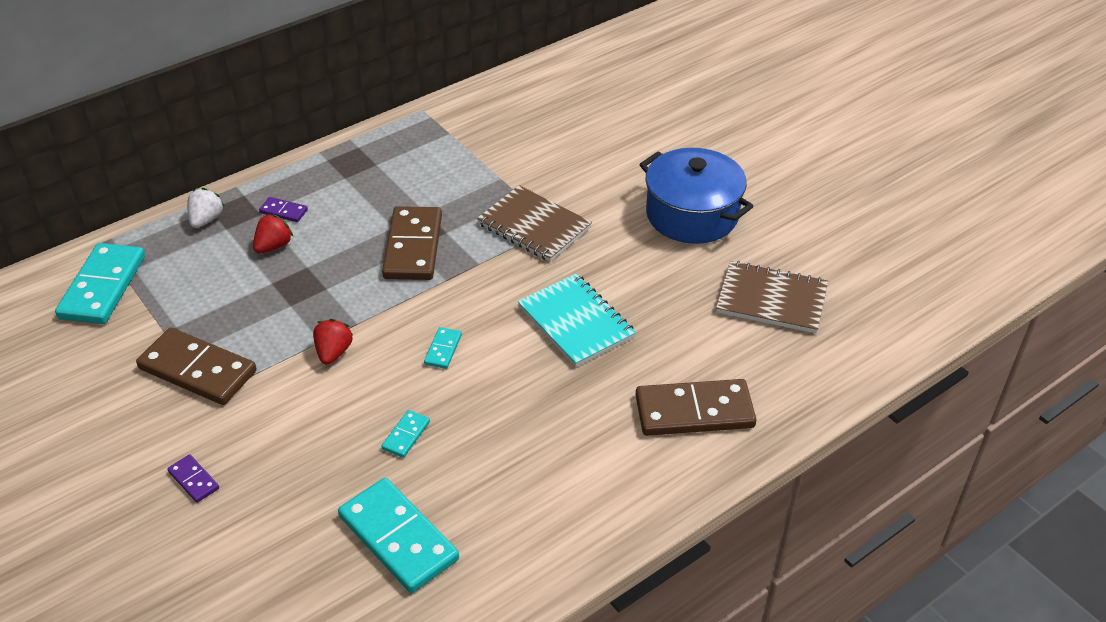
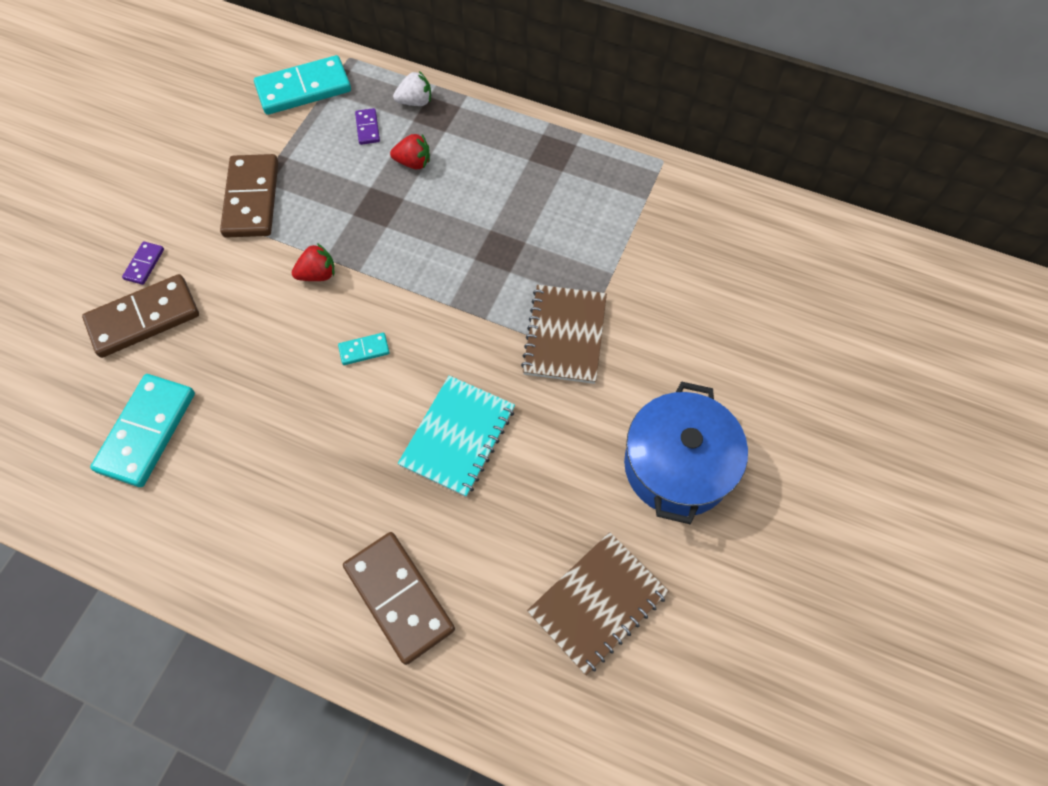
camera: 60 degrees right, 20 degrees up
(283, 211) = (458, 144): purple domino -> purple domino (367, 128)
(406, 435) = (254, 377): turquoise domino -> none
(413, 247) = (475, 258): brown domino -> brown domino (143, 318)
(771, 299) = (597, 603): brown notebook -> brown notebook turned 60 degrees clockwise

